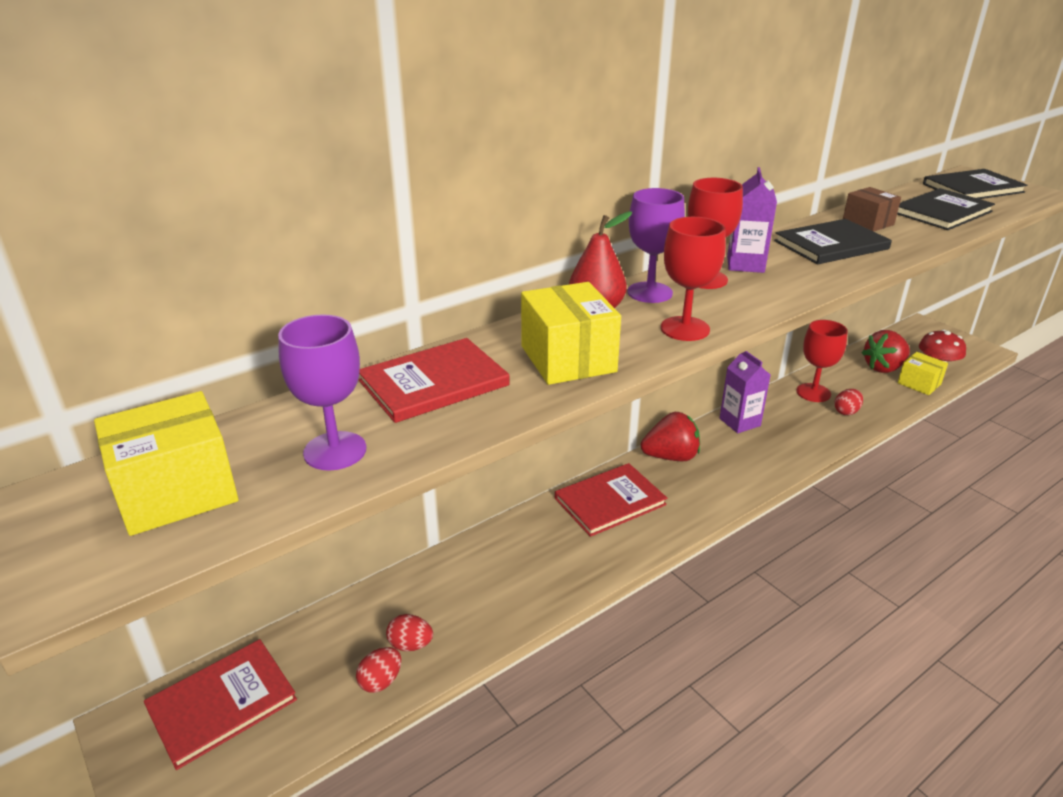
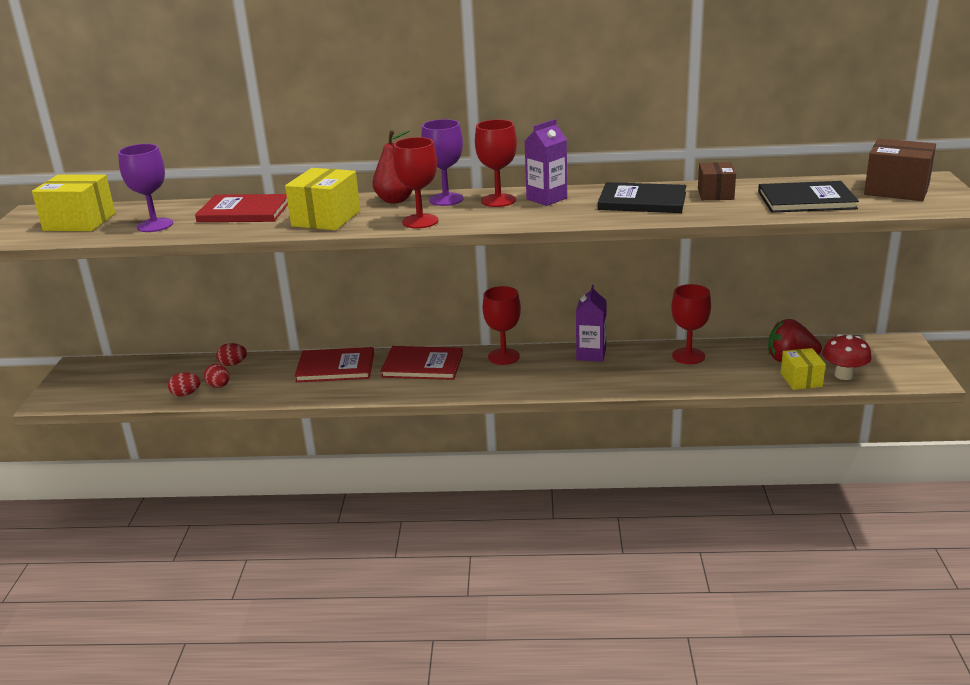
camera: 40 degrees right, 5 degrees down
(222, 704) = (116, 374): red book -> red book (335, 367)
(671, 457) = (503, 357): red strawberry -> red goblet
(846, 412) = (692, 376): red egg -> red egg (233, 364)
(972, 188) = (896, 190): black book -> brown box

